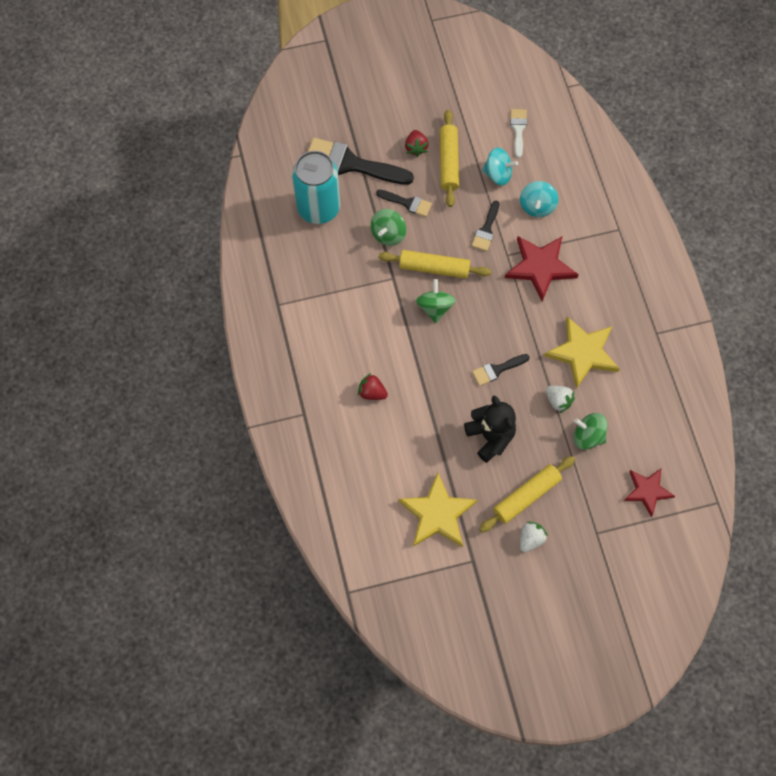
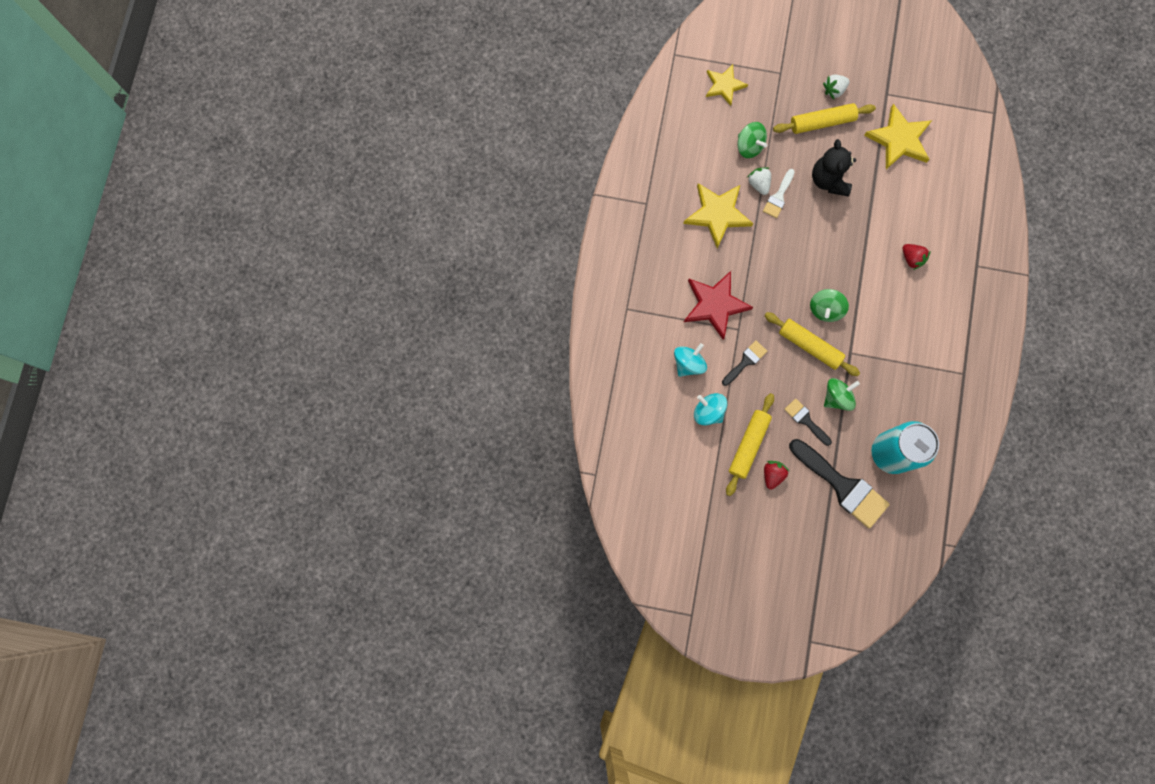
camera: 155 degrees left, 10 degrees up
(497, 370) = (797, 231): black brush -> none
(518, 129) = (666, 449): white brush -> white brush (778, 196)
(647, 491) = (724, 85): red star -> yellow star

